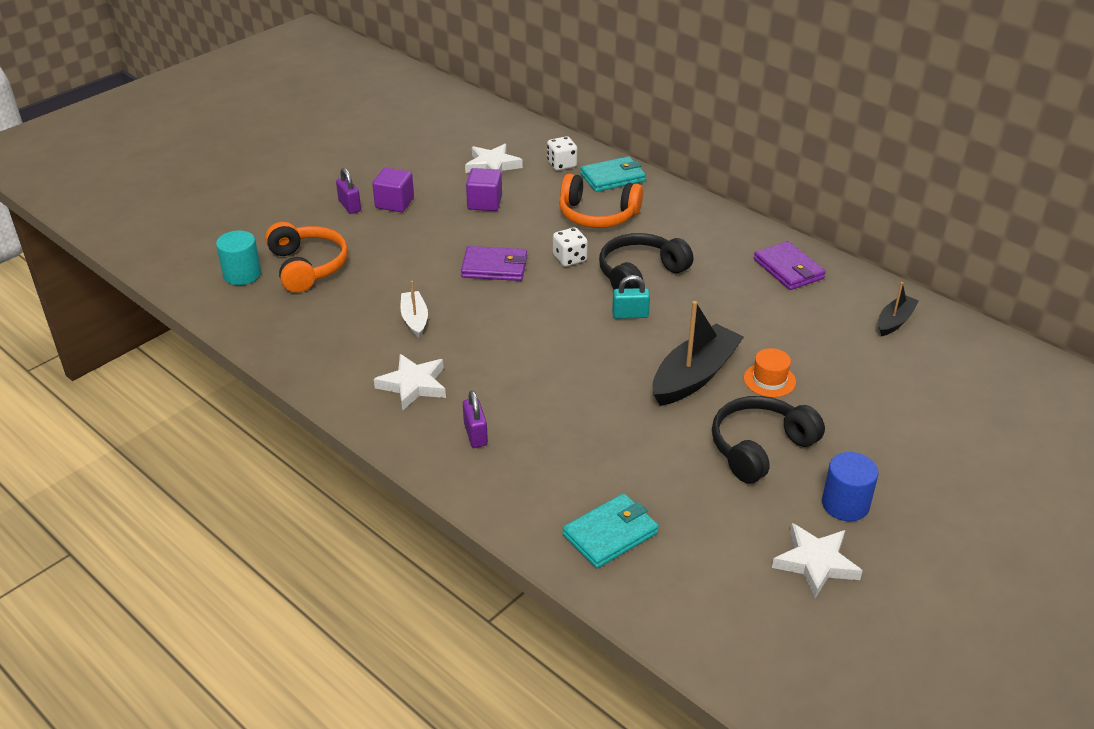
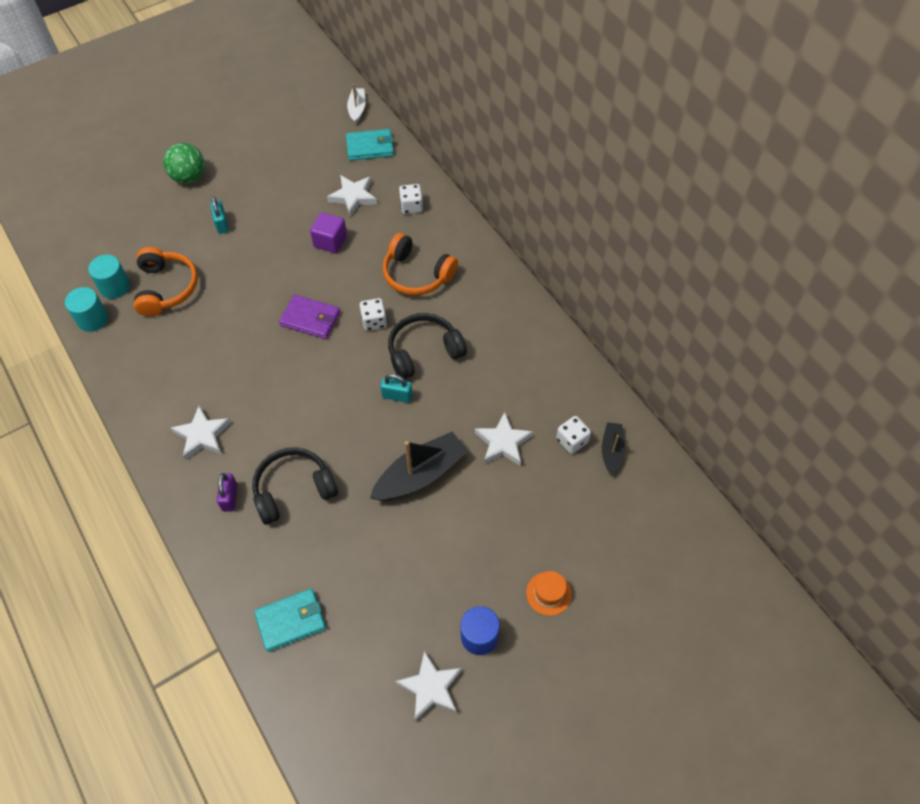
camera: 15 degrees right, 20 degrees up
(226, 306) = (92, 319): none -> turquoise cylinder
(292, 174) = (189, 177): none -> green ball
(349, 206) = (222, 224): purple padlock -> turquoise padlock
(394, 203) = (258, 227): purple cube -> none
(414, 319) = (228, 364): white boat -> white boat (357, 109)
(612, 177) = (447, 231): turquoise wallet -> turquoise wallet (370, 147)
(759, 447) = (439, 562): black headphones -> black headphones (293, 489)
(769, 380) = (478, 493): orange hat -> orange hat (548, 593)
(772, 334) = (503, 443): none -> white star
(788, 269) = (549, 371): purple wallet -> none
(847, 320) = (572, 441): none -> white dice
(895, 321) = (611, 451): black boat -> black boat turned 45 degrees counterclockwise

